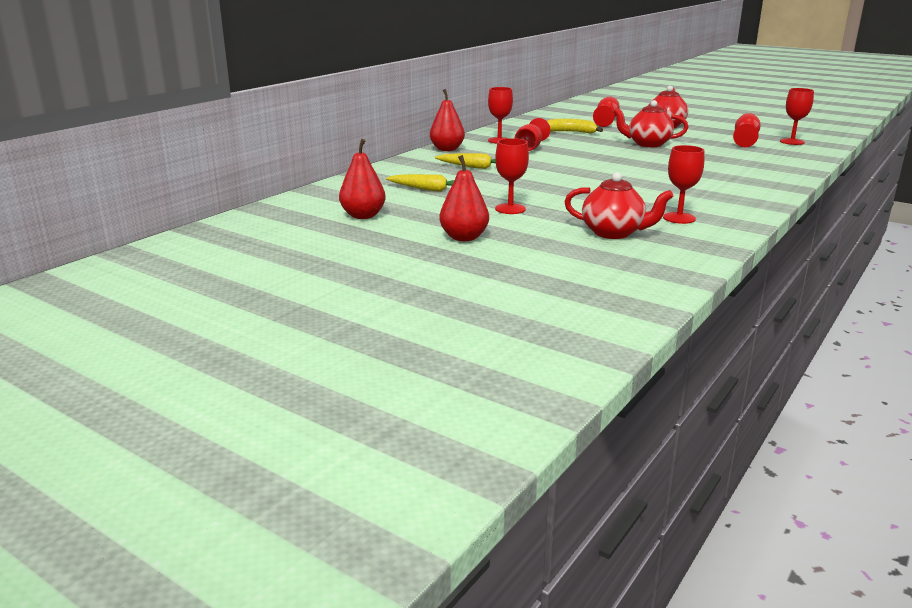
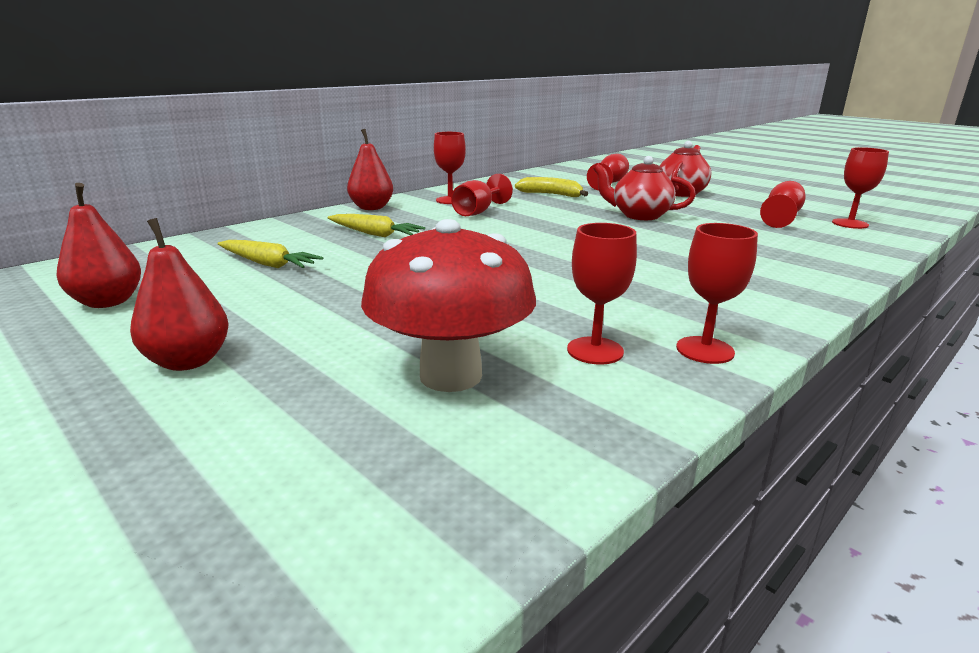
camera: 10 degrees right, 0 degrees up
(510, 209) = (336, 307): red goblet -> red goblet (705, 350)
(613, 233) = (450, 375): red teapot -> red mushroom

